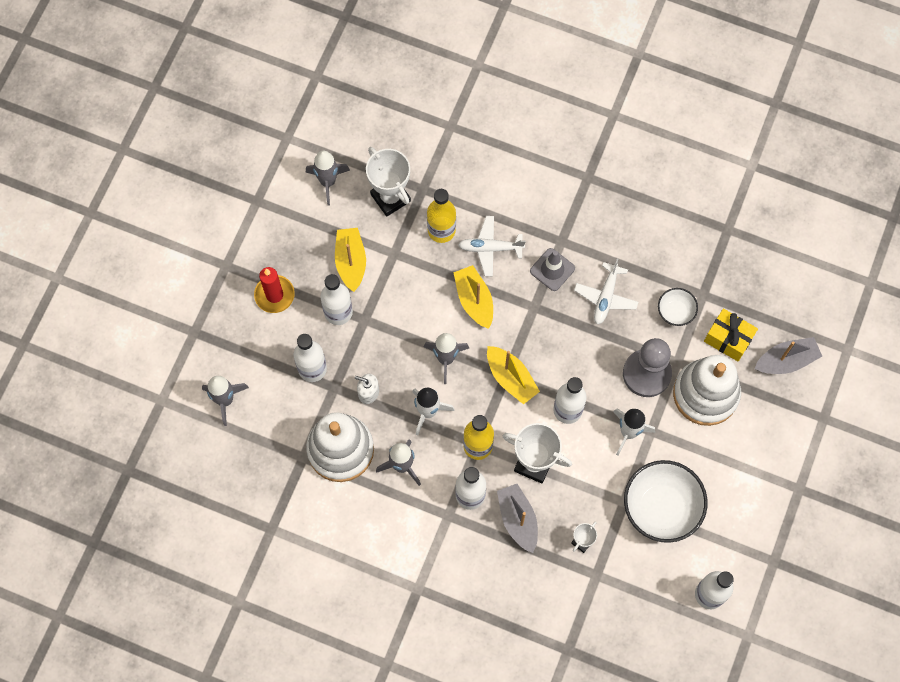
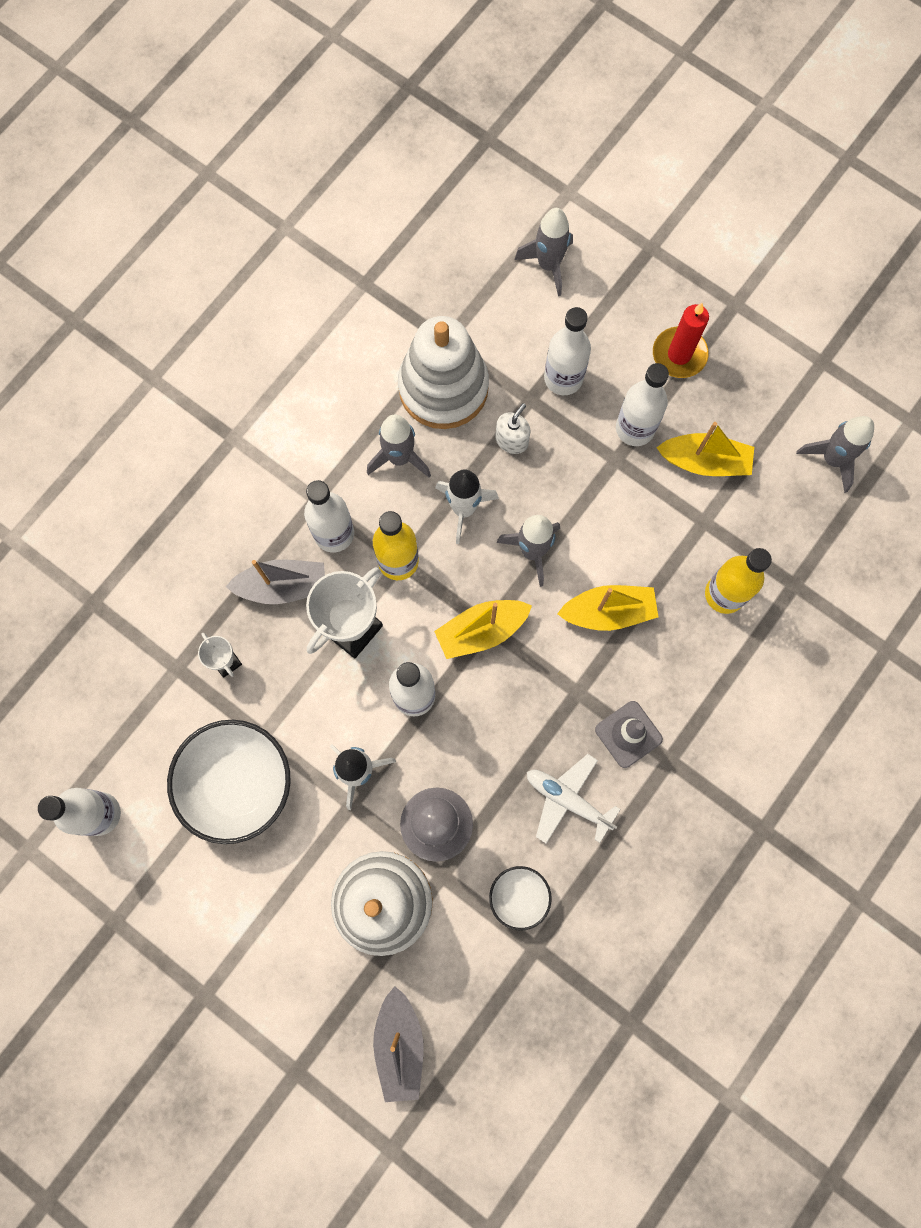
camera: 105 degrees right, 5 degrees up
(390, 198) = (790, 537): white trophy -> none
(490, 248) = (682, 655): white plane -> none
(728, 339) = (456, 964): yellow gift -> none

